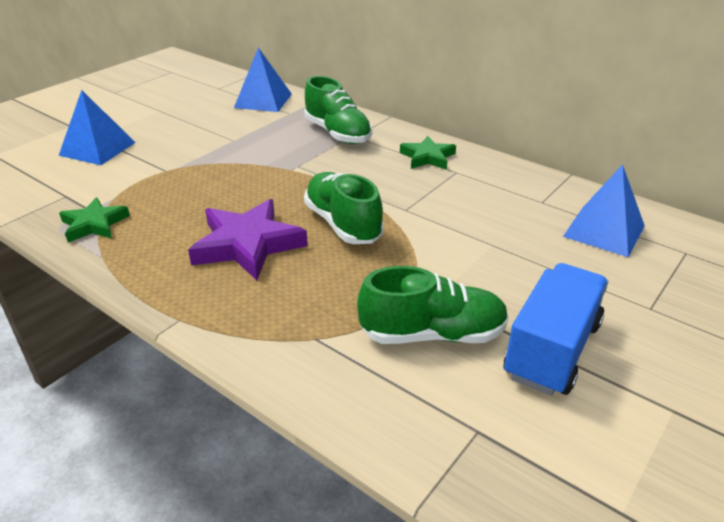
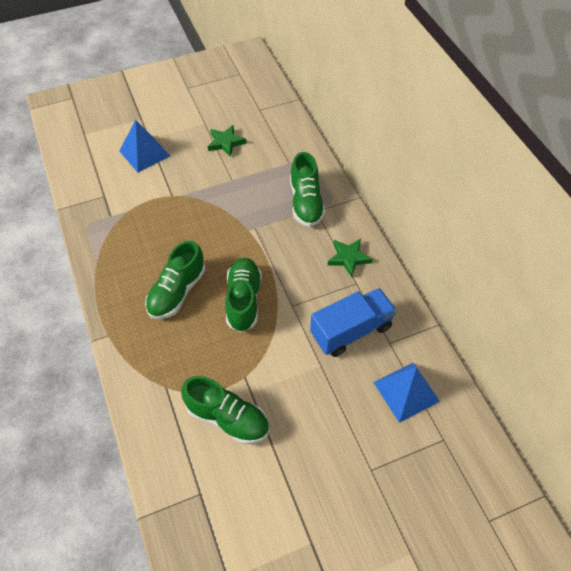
camera: 30 degrees right, 20 degrees up
(94, 224) = (106, 232): green star -> green star (225, 142)
(247, 244) = (177, 292): purple star -> green shoe
(263, 100) = (280, 139): blue pyramid -> none
(552, 350) = (283, 466): blue truck -> blue truck (351, 331)

